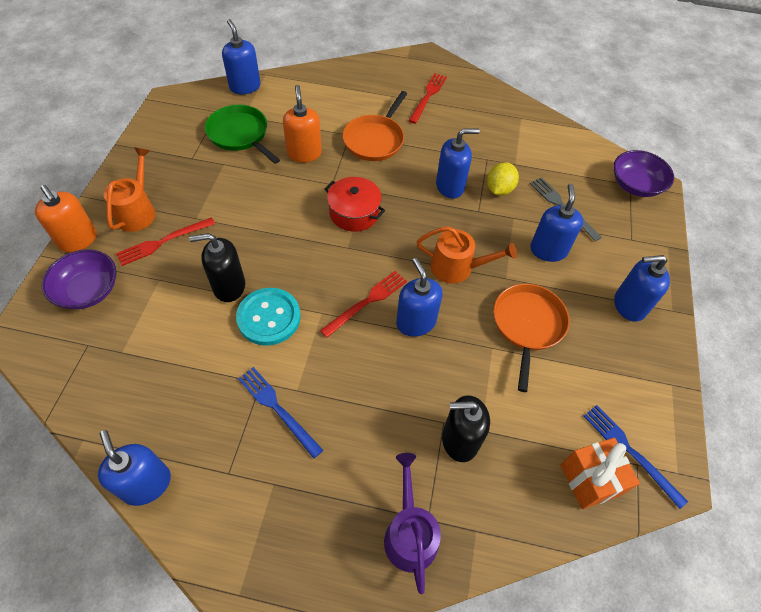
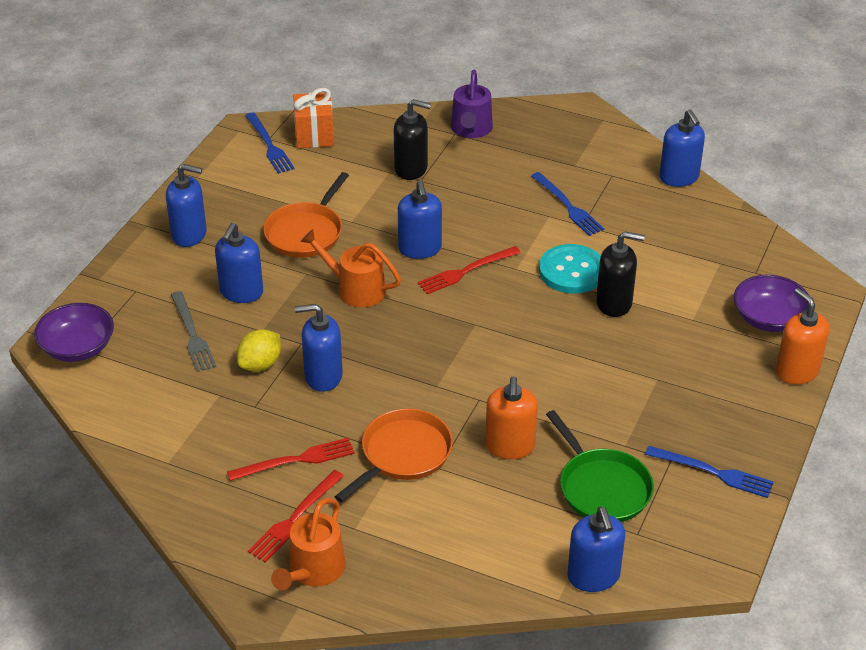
camera: 165 degrees left, 15 degrees down
(137, 211) = (732, 396): orange watering can -> orange watering can (313, 570)
(162, 153) = (713, 472): none -> blue fork
(163, 242) = (694, 356): red fork -> red fork (296, 460)
(354, 213) = (458, 360): red pot -> none

